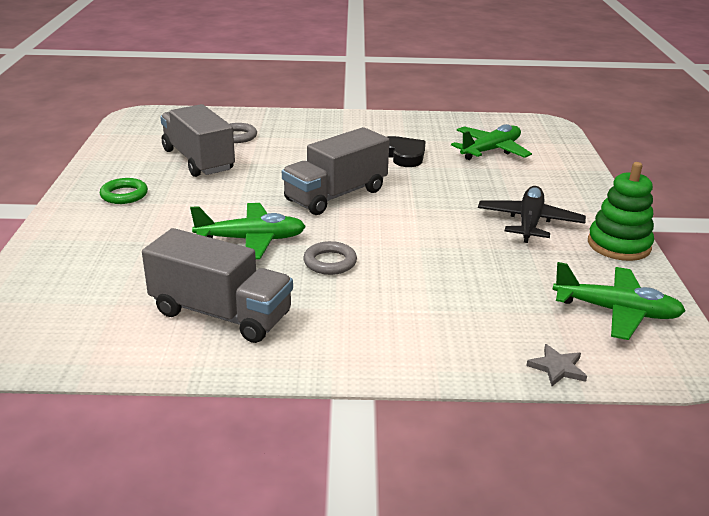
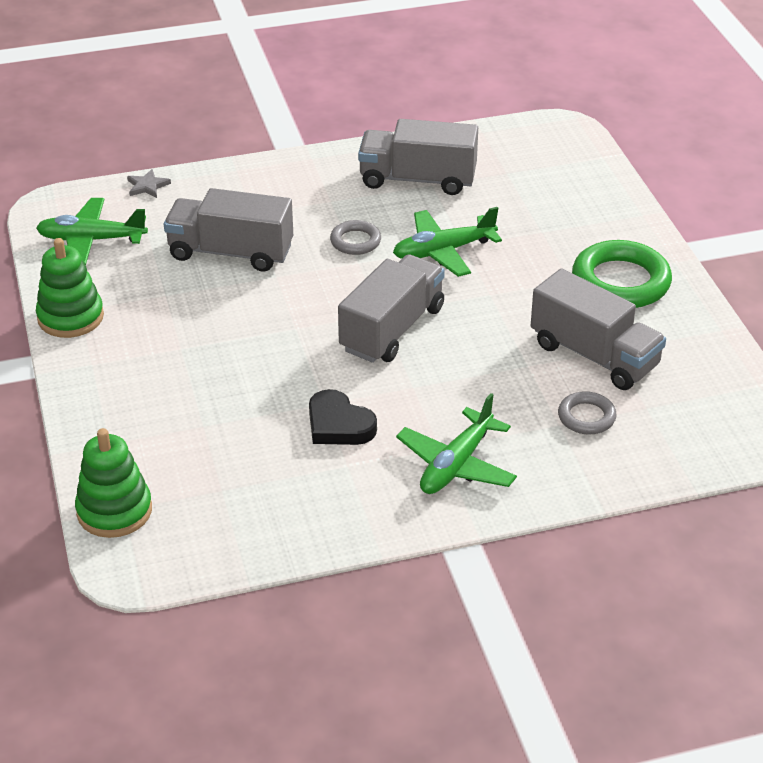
camera: 165 degrees right, 10 degrees up
(124, 195) = (620, 282): green ring -> green ring, size x1.88
(461, 273) = (230, 252): none -> grey truck
(491, 150) = (217, 464): green plane -> green plane (456, 464)
(529, 222) = (164, 331): black plane -> none
(558, 142) = (114, 511): none -> green stacking toy

